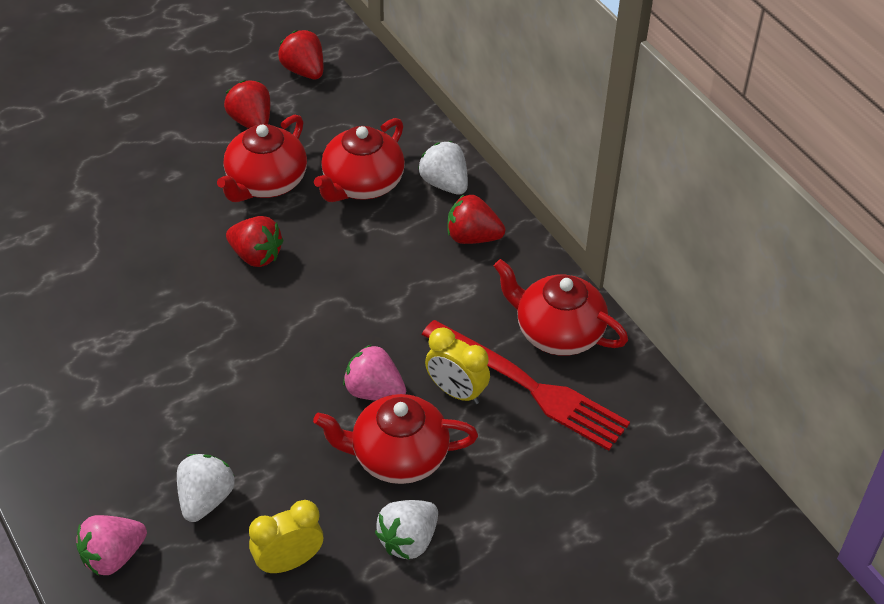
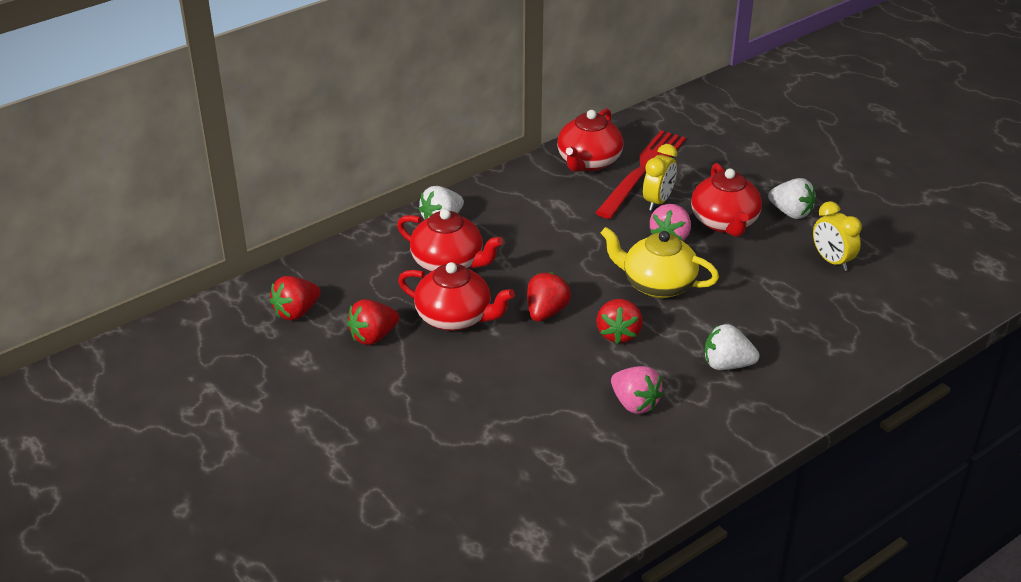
camera: 95 degrees left, 10 degrees down
(113, 556) = (867, 343): pink strawberry -> pink strawberry (634, 403)
(205, 499) = (798, 305): white strawberry -> white strawberry (727, 365)
(282, 362) = (657, 284): none -> yellow teapot
(472, 237) = (501, 203): red strawberry -> red strawberry (618, 334)

